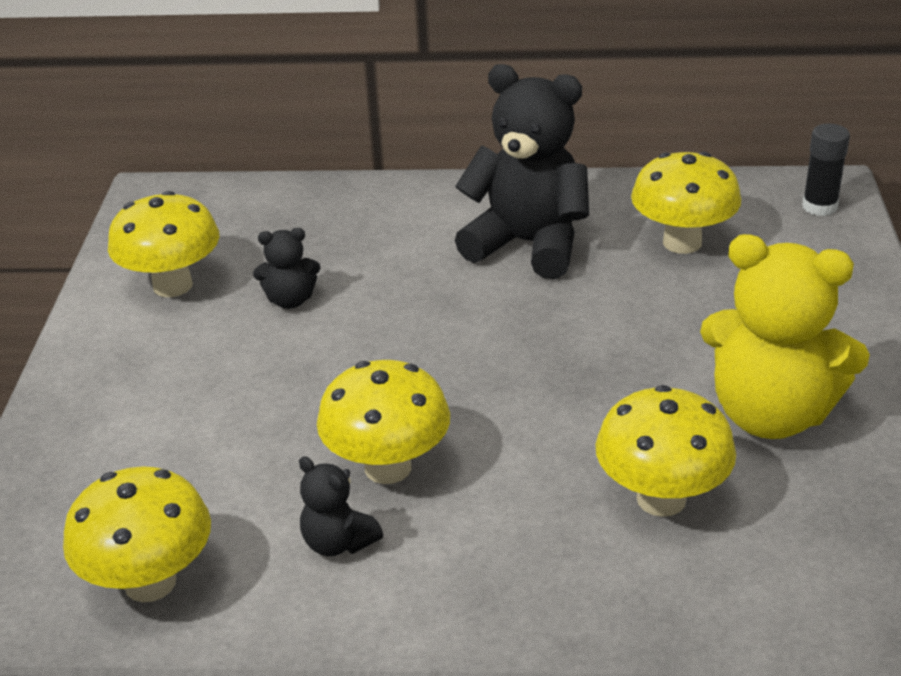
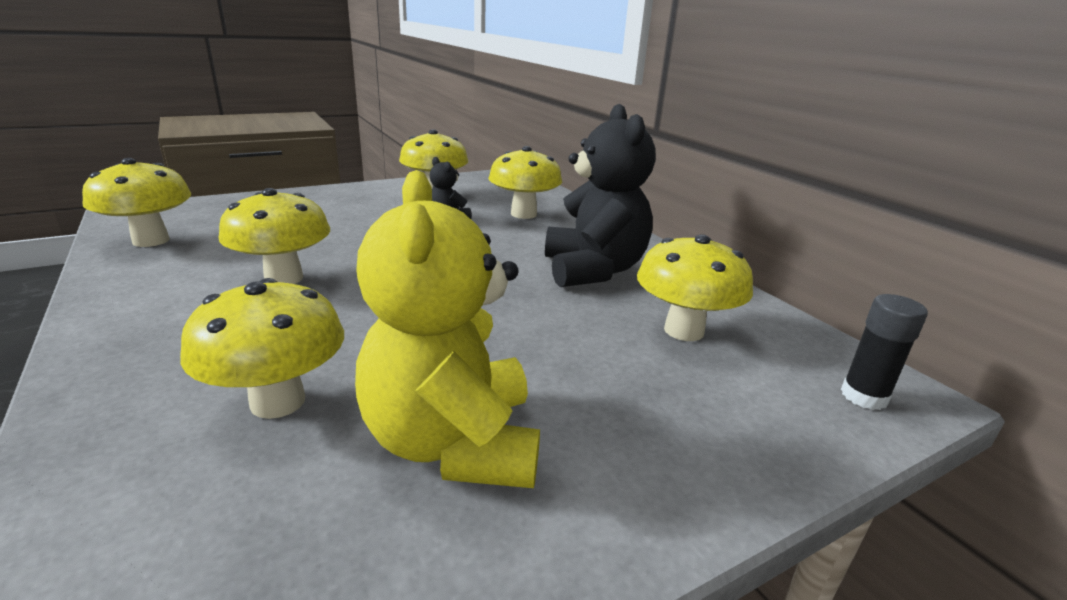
camera: 55 degrees right, 10 degrees down
(326, 236) = (523, 214): none -> yellow mushroom
(338, 542) = (194, 280): black teddy bear -> none

